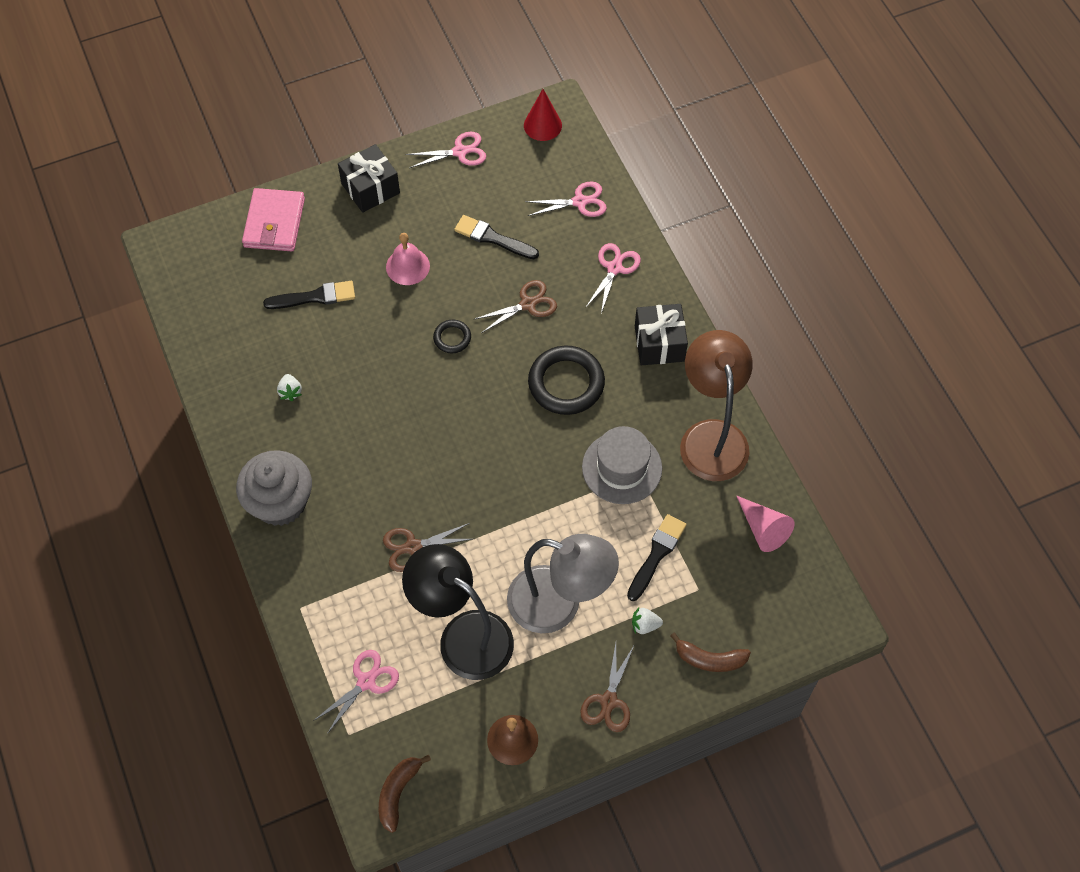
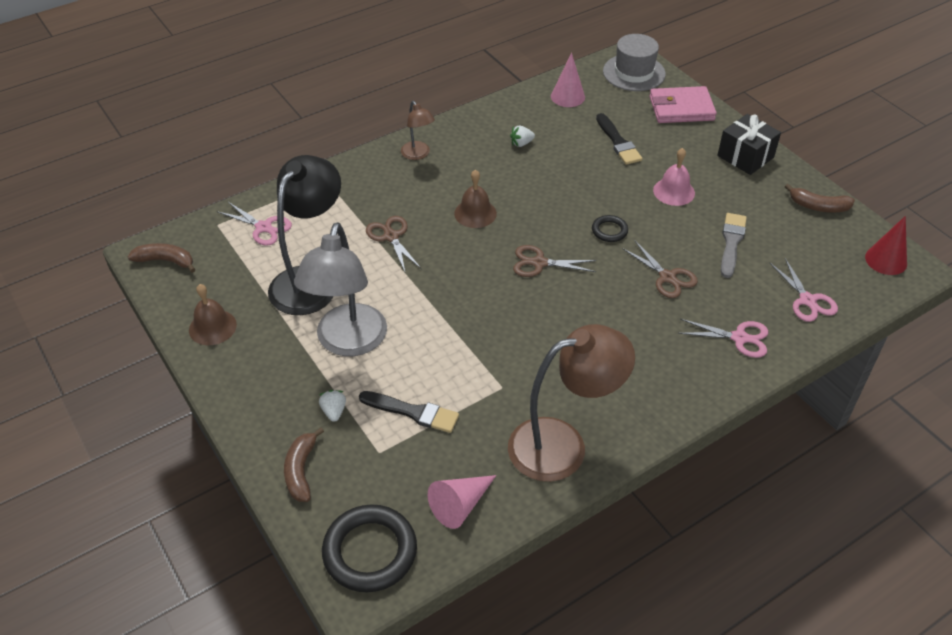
camera: 80 degrees right, 15 degrees down
(218, 328) = (567, 96): none -> pink cone
(280, 502) = (418, 154): grey cupcake -> brown lamp
(395, 458) = (475, 213): none -> brown bell
(460, 152) = (818, 206): pink scissors -> brown banana
(493, 238) = (731, 243): black brush -> grey brush
(566, 383) = (588, 317): black ring -> black ring (370, 551)
(609, 701) = (252, 392): brown scissors -> brown scissors (539, 263)
(622, 468) = (505, 372): grey hat -> grey hat (634, 73)
(659, 343) = (662, 386): black gift -> none

